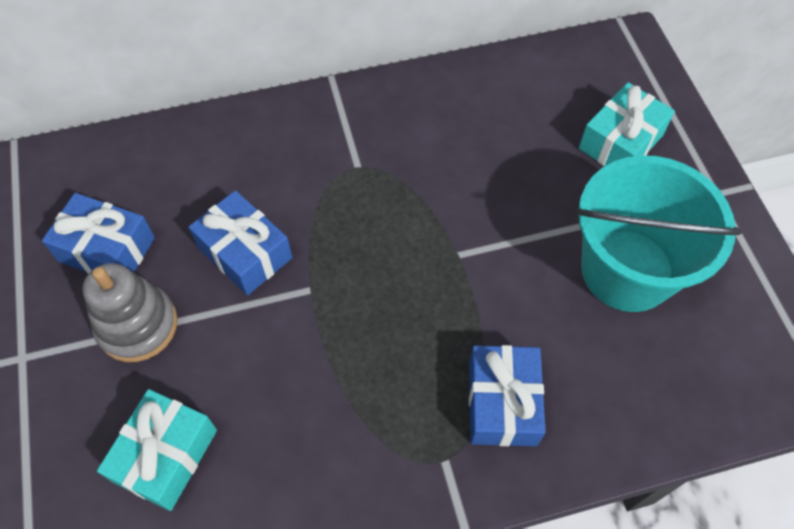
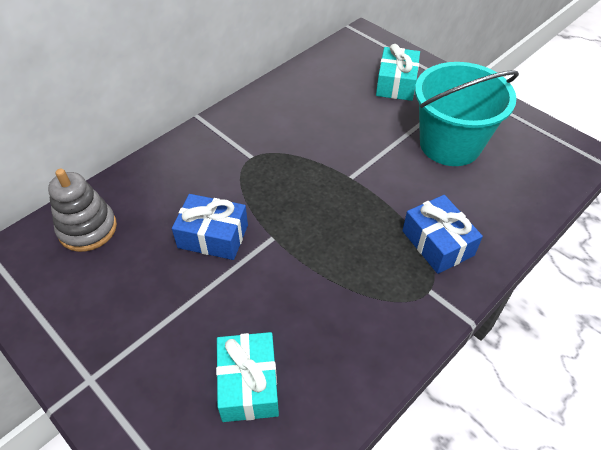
camera: 30 degrees left, 10 degrees down
(107, 249) = (109, 279): blue gift -> none
(137, 325) = (167, 315): grey stacking toy -> grey stacking toy (87, 229)

